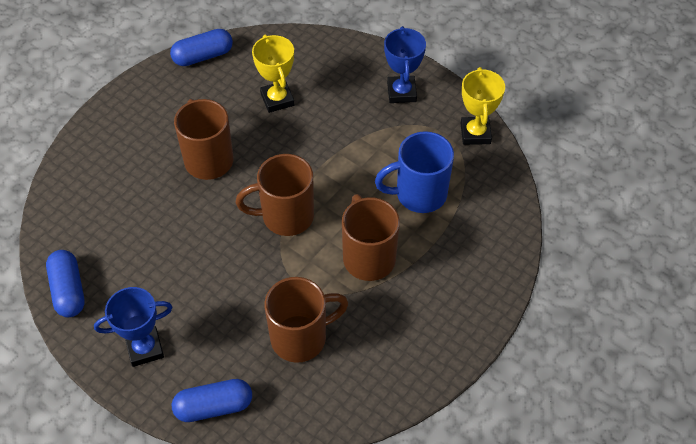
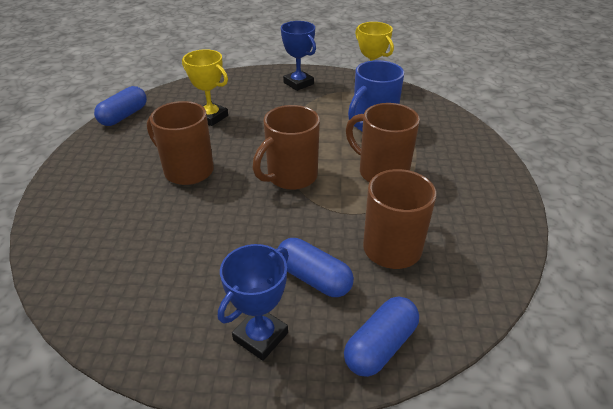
camera: 35 degrees left, 15 degrees down
(68, 290) = (127, 331): blue capsule -> blue capsule (313, 278)

